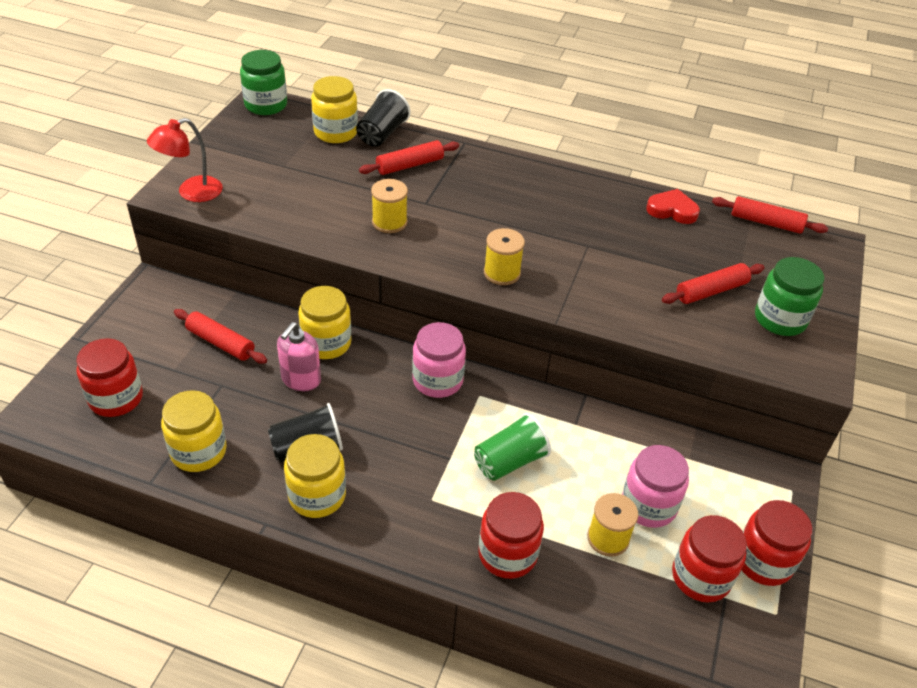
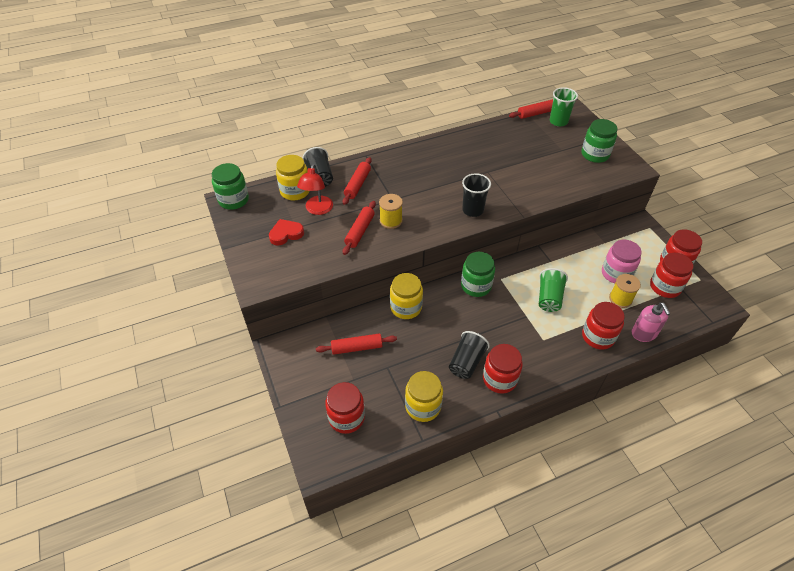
camera: 40 degrees left, 5 degrees up
(191, 193) = (269, 276): red lamp -> red lamp (317, 210)
(301, 379) = (419, 334): pink soap dispenser -> pink soap dispenser (644, 333)
(317, 495) = (499, 379): yellow jar -> red jar
(437, 380) = (476, 286): pink jar -> green jar
(502, 273) = (472, 210): yellow spool -> black cup
(672, 210) = (496, 131): red heart -> red heart (286, 234)
(711, 291) = (558, 159): red rolling pin -> red rolling pin (360, 231)
(785, 250) = (558, 121): none -> green cup

